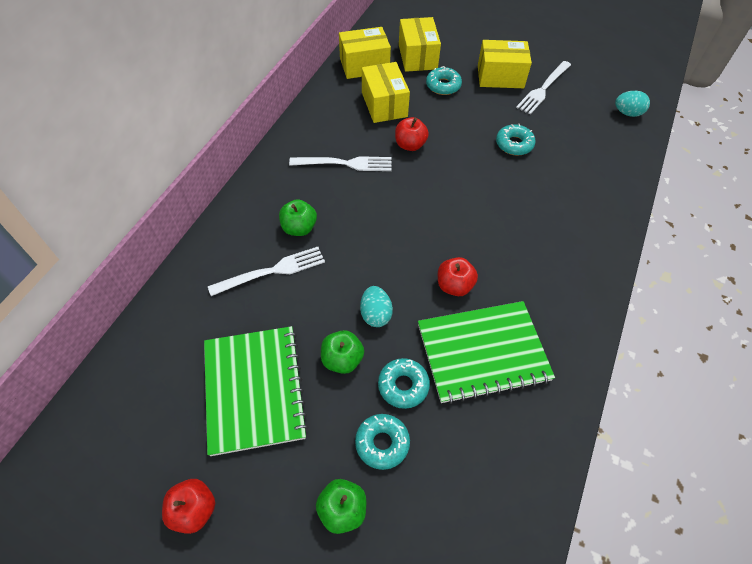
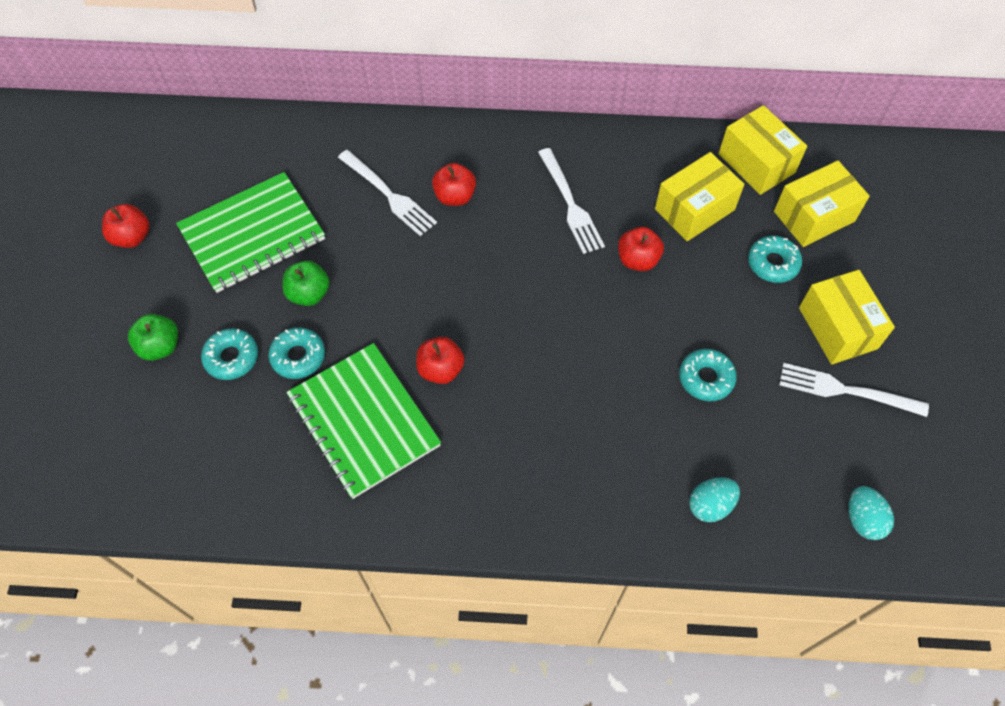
camera: 70 degrees right, 5 degrees up
(299, 228) = (455, 196): green apple -> red apple
(375, 314) = (373, 305): turquoise egg -> turquoise egg (710, 505)

